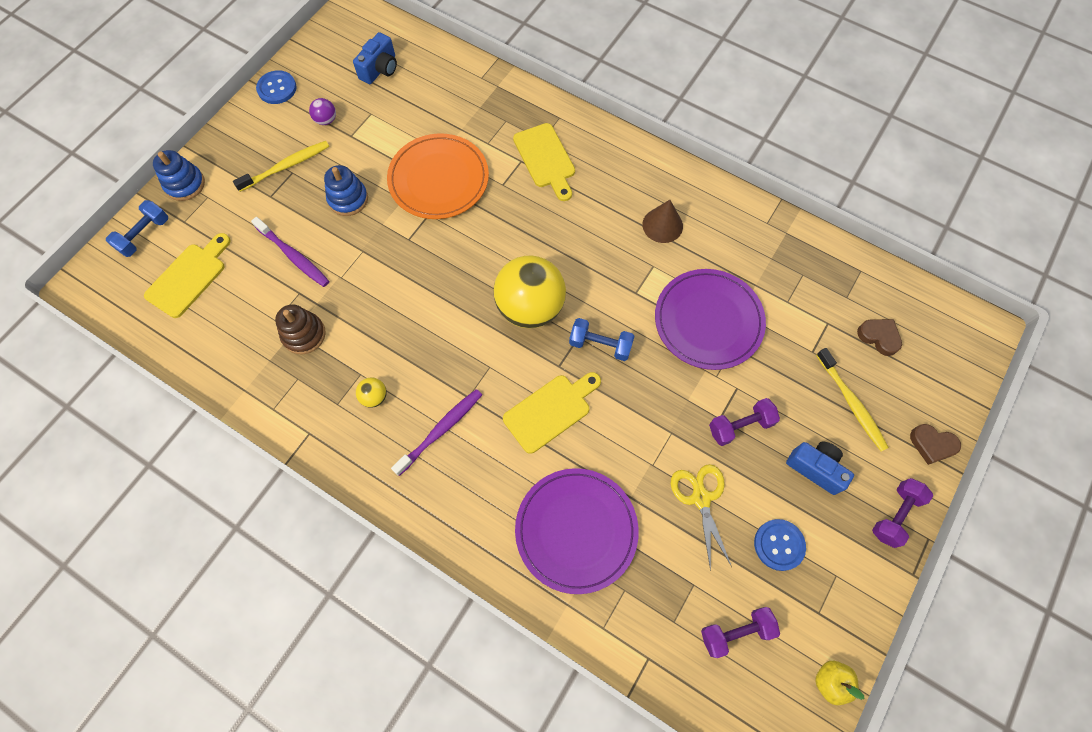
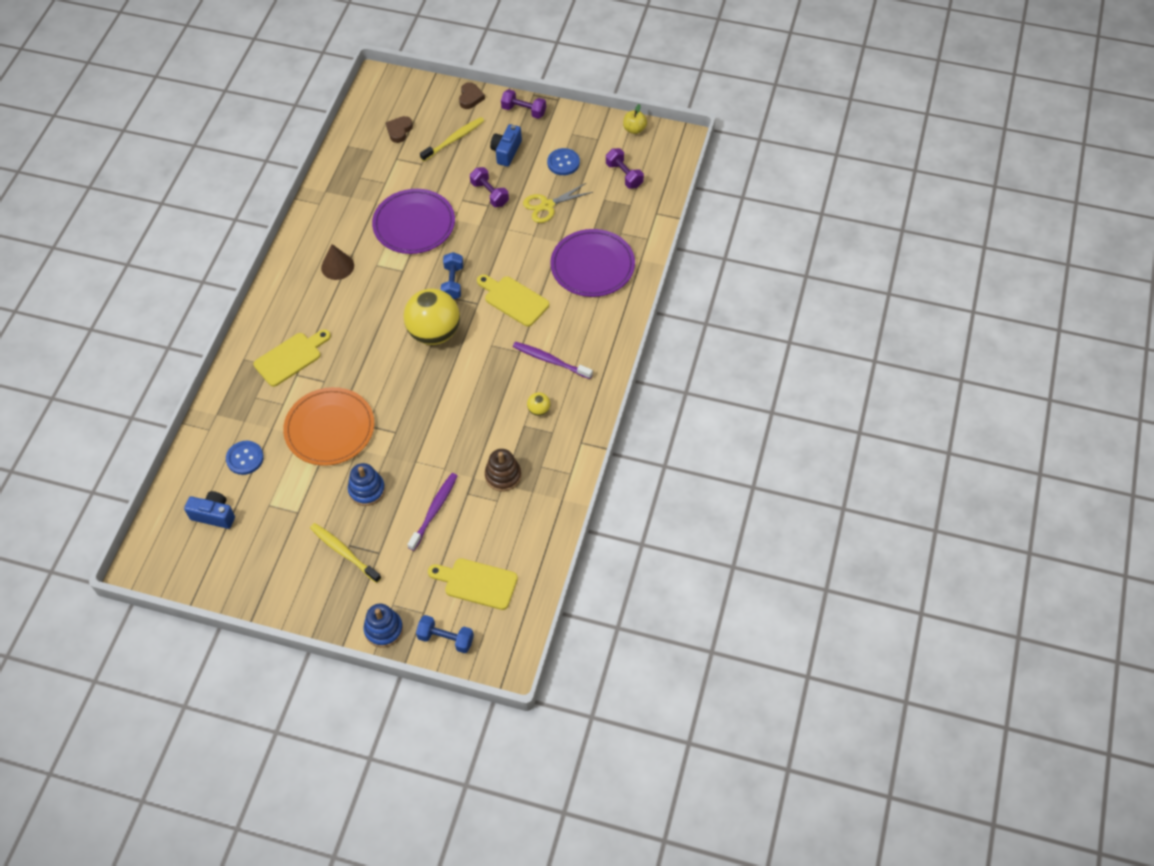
camera: 105 degrees left, 10 degrees down
(277, 88) = (254, 596): blue button -> blue button (245, 458)
(326, 120) = (284, 539): purple ball -> none

